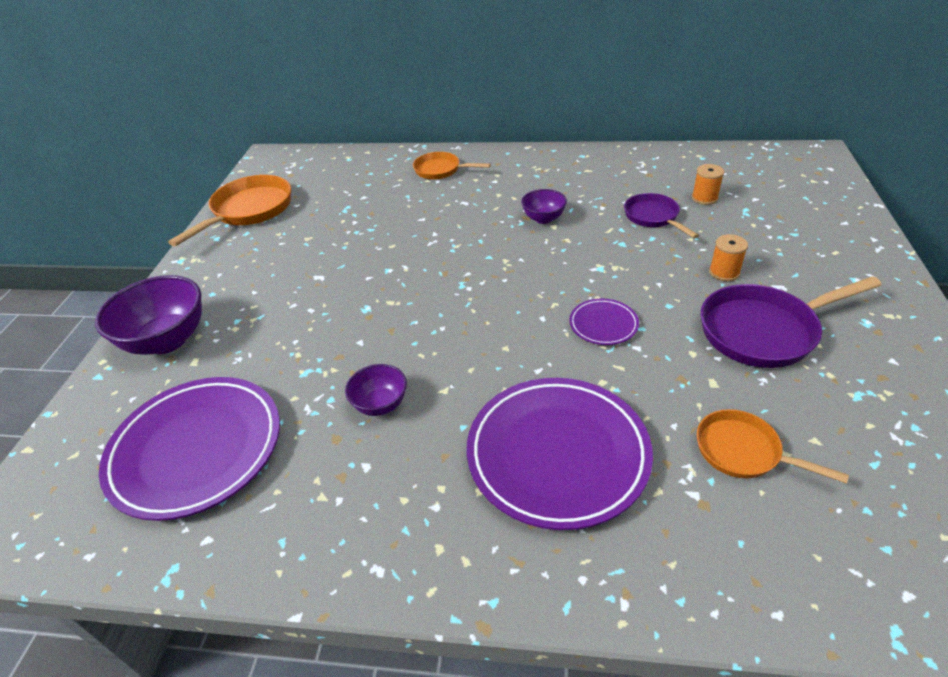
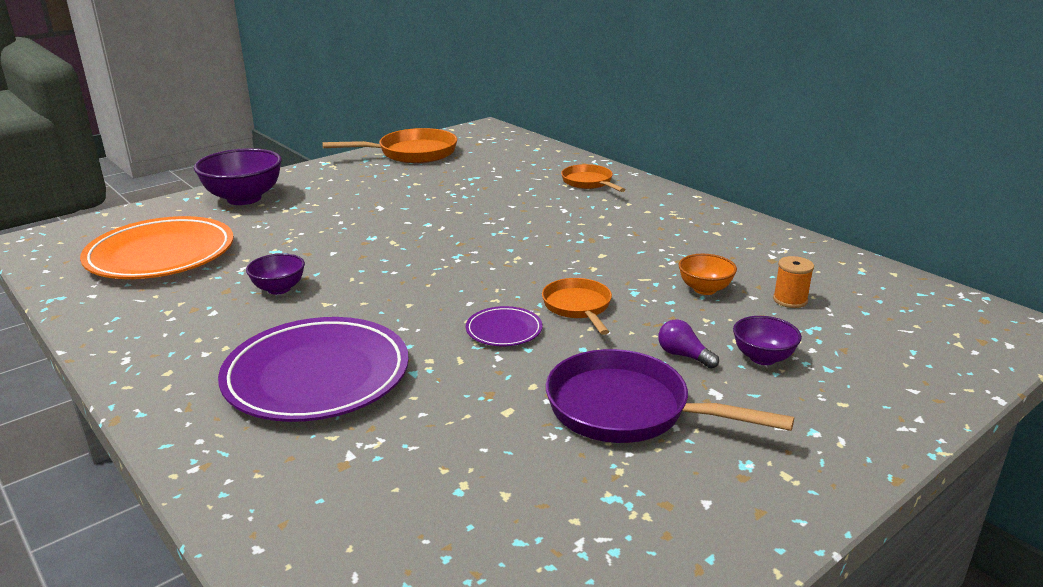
camera: 40 degrees right, 15 degrees down
(196, 450) = (161, 255): purple plate -> orange plate
(543, 218) = (604, 246): purple bowl -> purple bowl (763, 358)
(653, 217) = (704, 289): purple pan -> orange bowl
(724, 272) = (683, 356): orange spool -> purple light bulb
(743, 451) = (435, 460): orange pan -> orange pan (578, 307)

